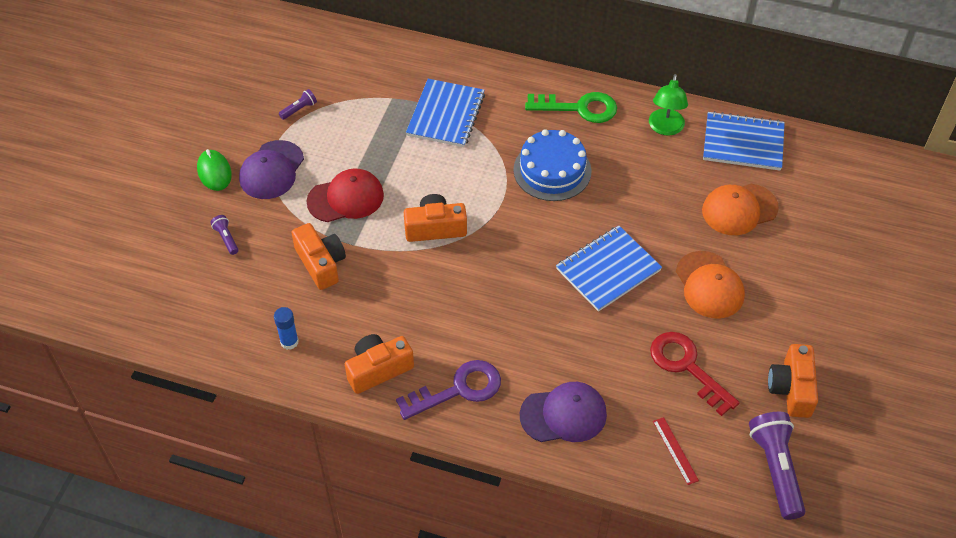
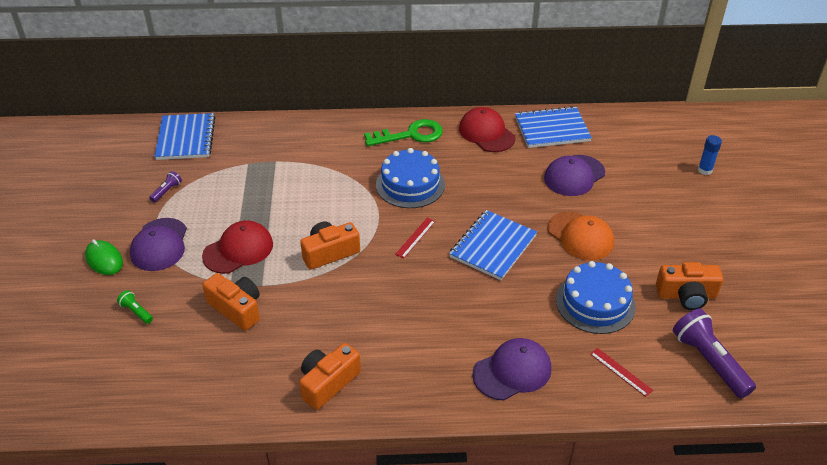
camera: 20 degrees left, 10 degrees down
(226, 238) = (136, 312): purple flashlight -> green flashlight
(289, 342) = (232, 383): blue glue stick -> blue glue stick (705, 170)
(446, 115) = (300, 165): blue notebook -> blue notebook (186, 138)
(458, 389) = (409, 378): purple key -> none
(530, 236) = (415, 237): none -> red ruler
(665, 128) = (486, 133): green lamp -> red cap
(687, 367) = (595, 303): red key -> blue cake
(739, 209) = (574, 176): orange cap -> purple cap
(791, 388) = (686, 295): orange camera -> orange camera turned 75 degrees counterclockwise

